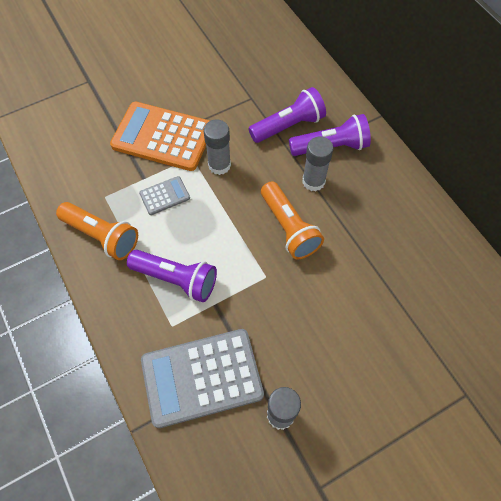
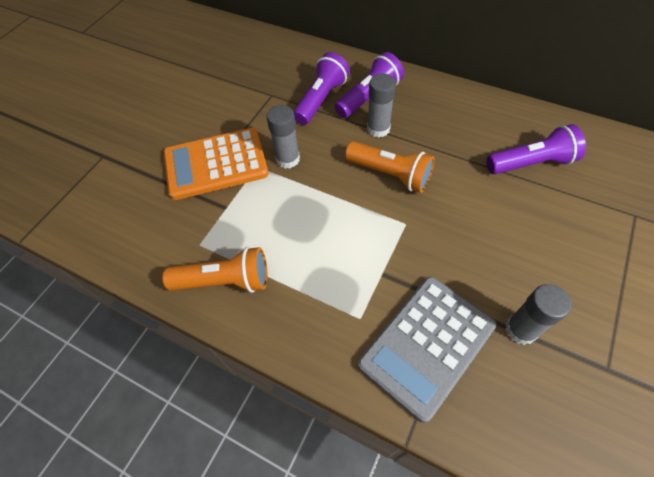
camera: 30 degrees left, 5 degrees down
(164, 196) = (258, 211): grey calculator -> none
(176, 279) = (329, 275): purple flashlight -> purple flashlight (531, 163)

